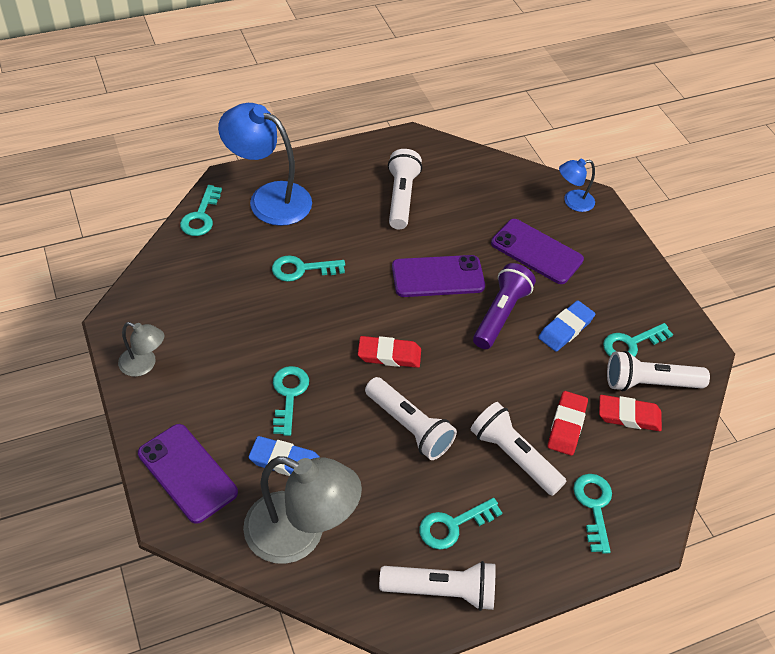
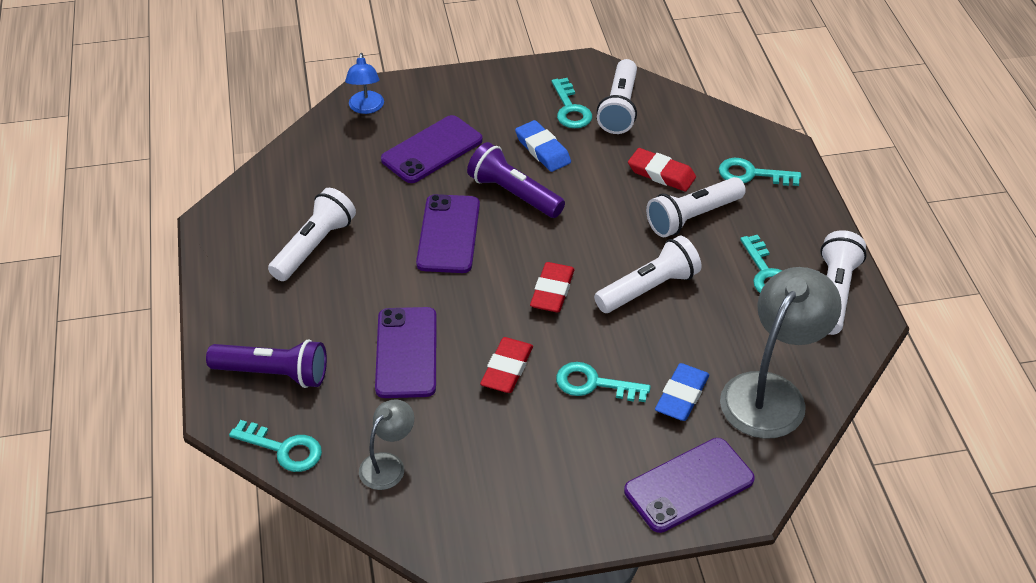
camera: 75 degrees left, 5 degrees down
(144, 365) = (527, 522): grey lamp -> grey lamp (388, 464)
(269, 198) = (273, 373): blue lamp -> purple flashlight
(302, 269) = (406, 353): turquoise key -> purple phone
(401, 198) = (314, 246): white flashlight -> white flashlight turned 105 degrees clockwise
(628, 416) = (655, 130): red eraser -> red eraser (507, 369)

